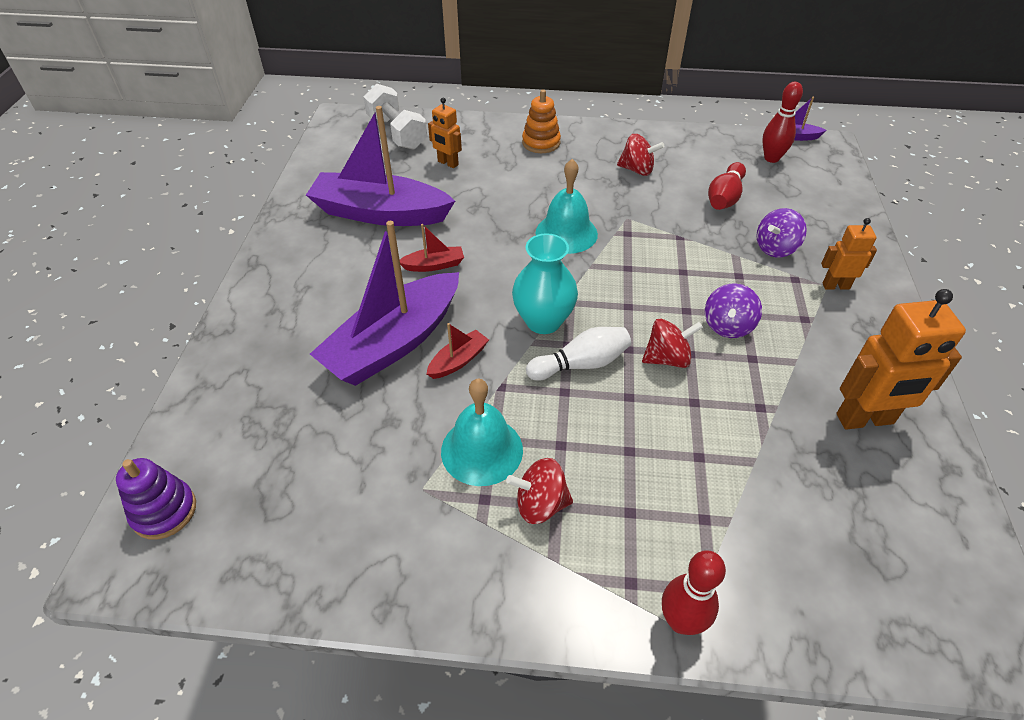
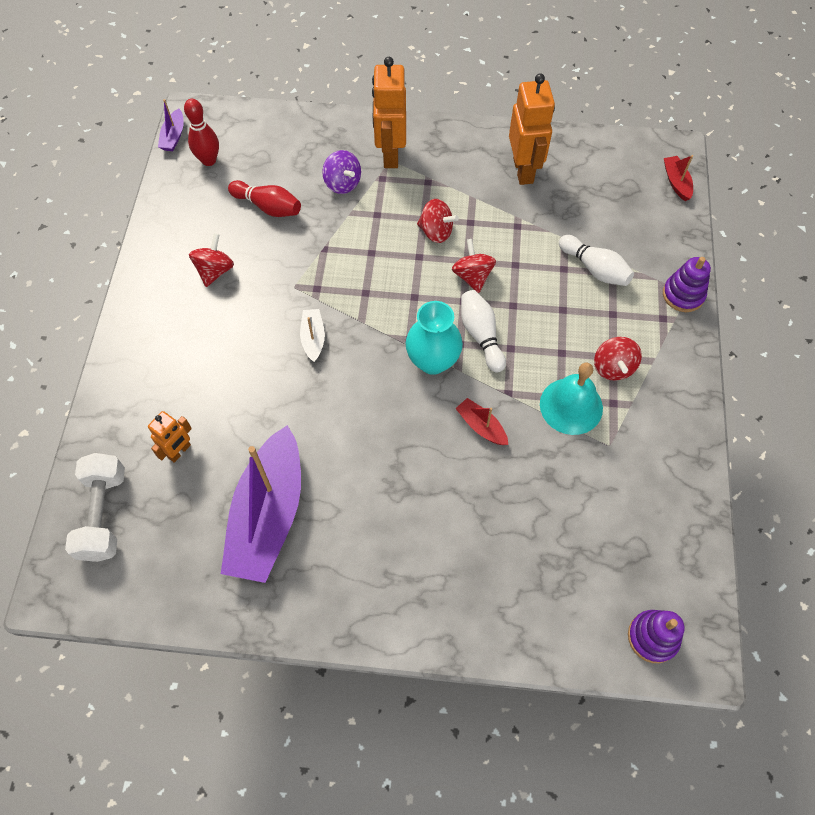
camera: 90 degrees left, 15 degrees up
(394, 343) = (462, 481): purple boat -> none
(397, 133) = (104, 514): white dumbbell -> white dumbbell turned 60 degrees counterclockwise
(434, 265) = (356, 454): red boat -> red boat (676, 182)
(541, 143) = (151, 356): orange stacking toy -> none
(566, 233) = (313, 338): turquoise bell -> white boat
(681, 621) = (683, 295): red bowling pin -> purple stacking toy
(707, 496) = (594, 269): none -> white bowling pin
(727, 326) = (436, 232): purple spinning top -> red spinning top
(835, 286) = (390, 155): orange robot -> orange robot, size x1.77

